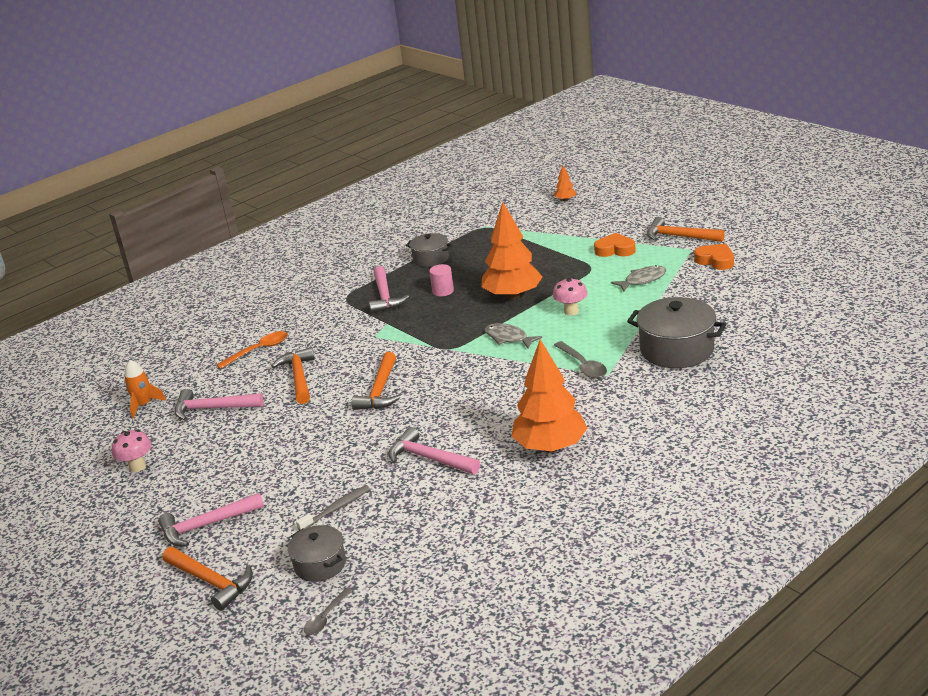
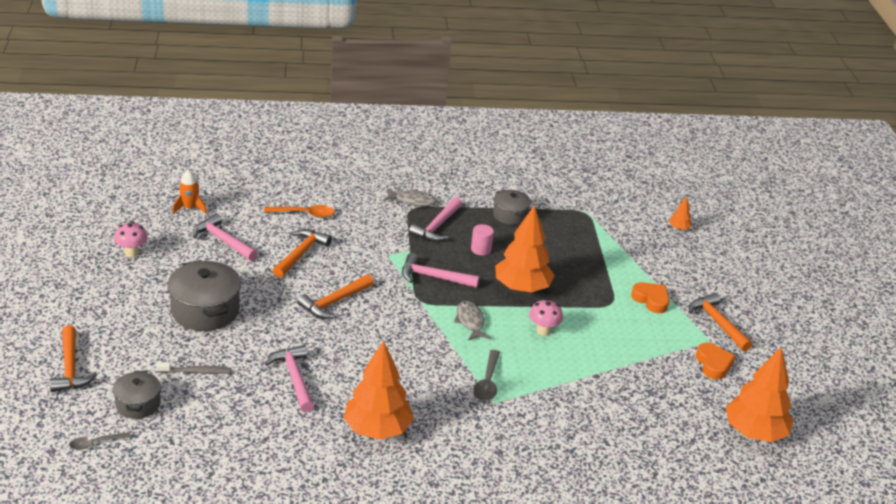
camera: 30 degrees right, 5 degrees up
(206, 525) = (115, 326): pink hammer -> pink hammer (433, 277)
(642, 280) = (632, 341): grey fish -> grey fish (413, 201)
(676, 350) = (570, 419): grey pot -> grey pot (205, 310)
(803, 281) = (754, 432): none -> orange tree

